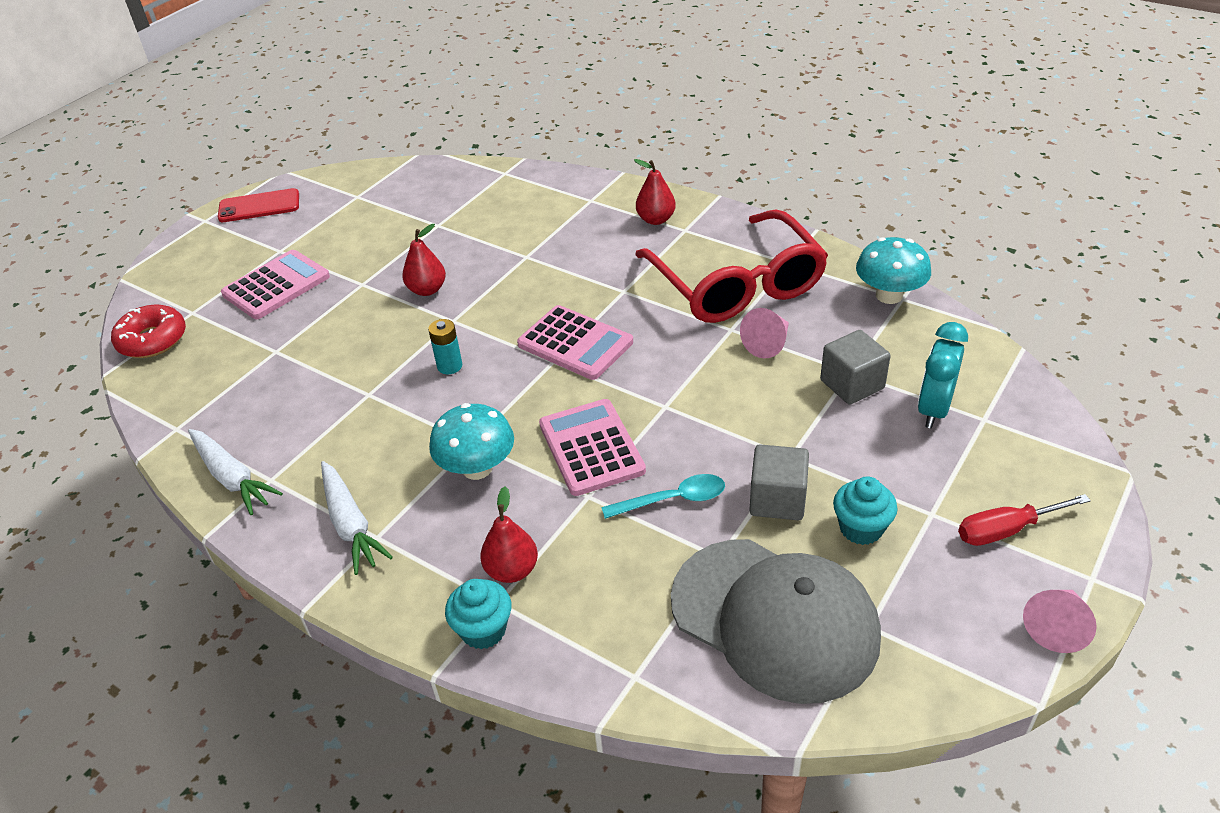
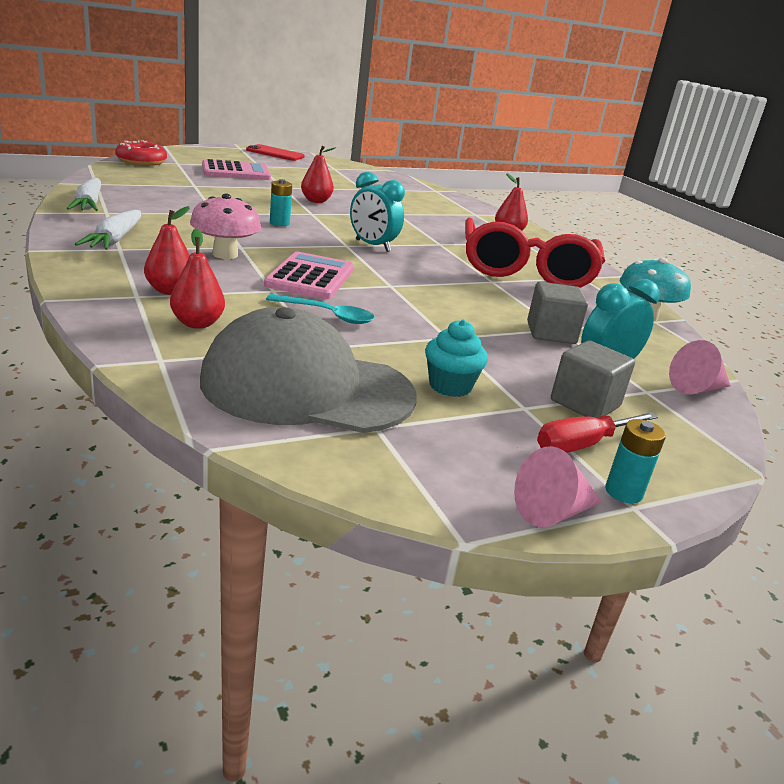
camera: 25 degrees right, 15 degrees down
(477, 468) = (225, 254): turquoise mushroom -> pink mushroom
(483, 630) = (107, 300): turquoise cupcake -> none
(575, 343) = (372, 246): pink calculator -> turquoise clock
(596, 601) = (197, 323): none -> red pear
(768, 343) = (511, 295): pink cone -> pink cone (697, 388)
(774, 618) = (307, 387): grey cap -> grey cap turned 120 degrees clockwise
(777, 500) = (404, 347): grey cube -> grey cube (585, 403)
(1006, 530) = (583, 445): red screwdriver -> red screwdriver turned 45 degrees counterclockwise
(1074, 566) = (623, 492): none -> turquoise battery

